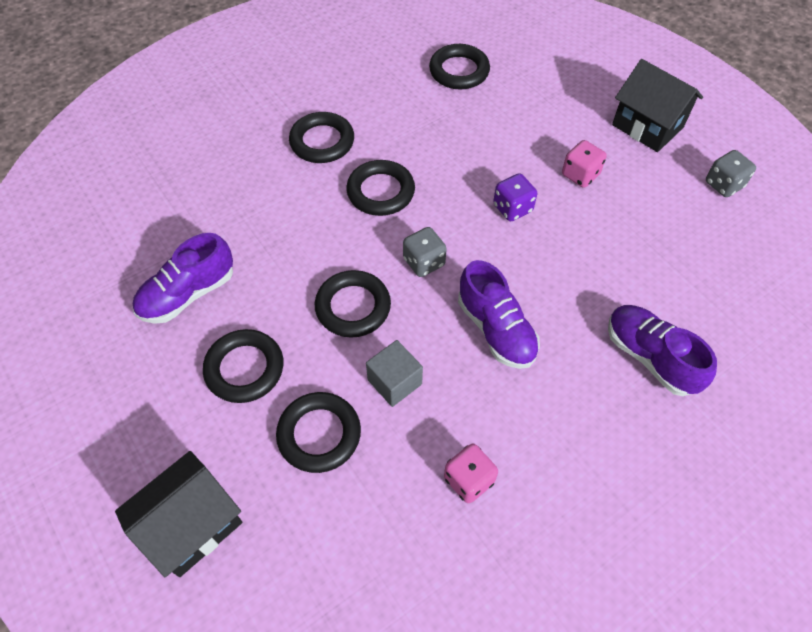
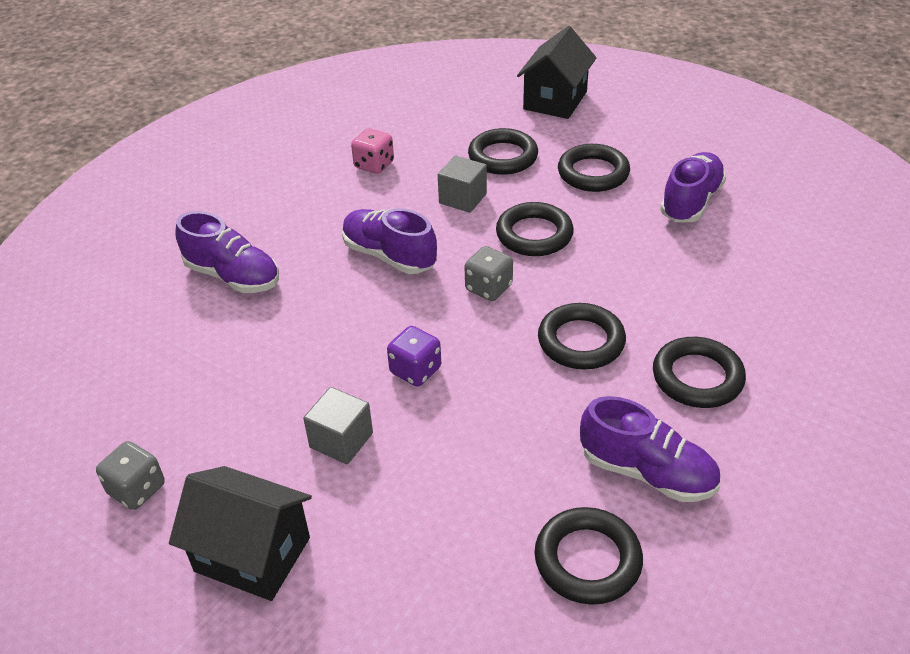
camera: 160 degrees right, 15 degrees down
(397, 100) = (647, 472): none -> purple shoe
(580, 175) = (341, 440): pink dice -> grey cube

